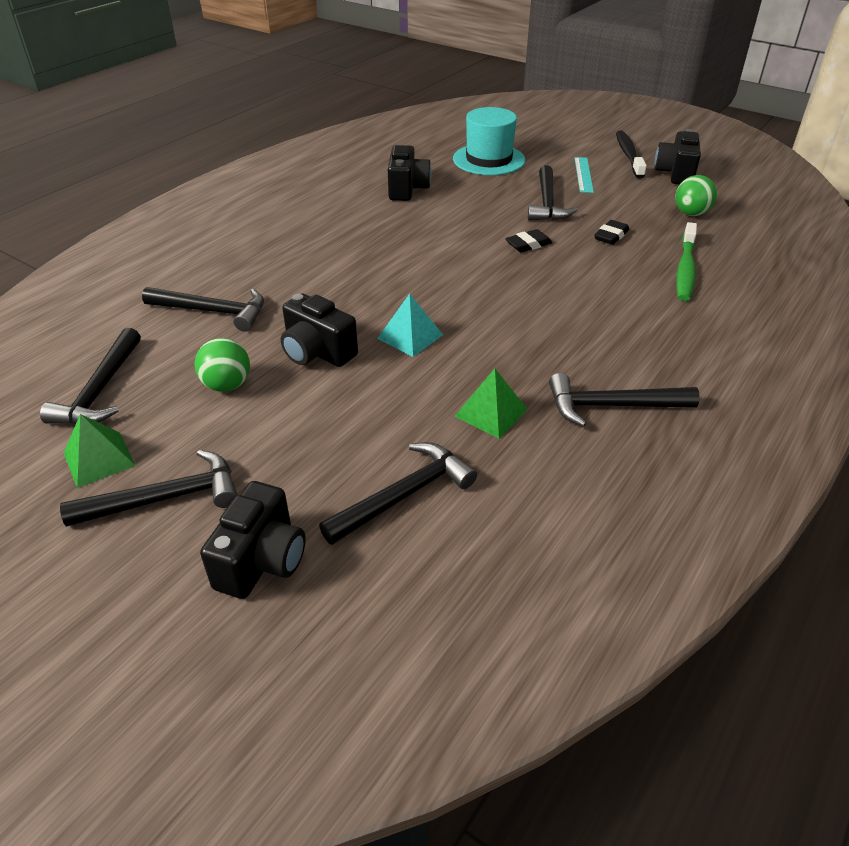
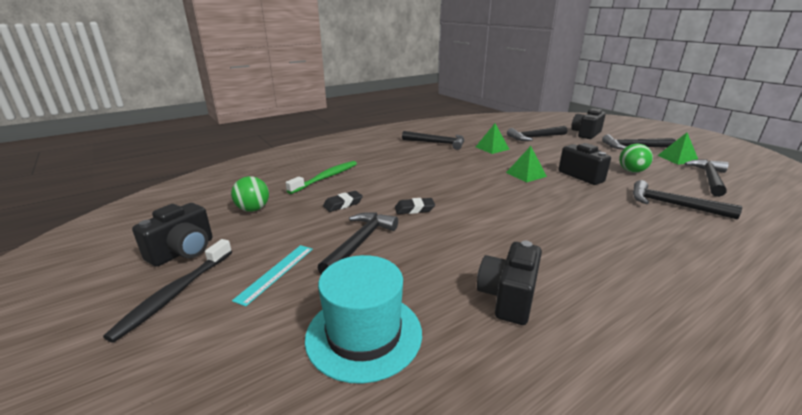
camera: 160 degrees left, 15 degrees down
(410, 336) = (526, 174): turquoise pyramid -> green pyramid

